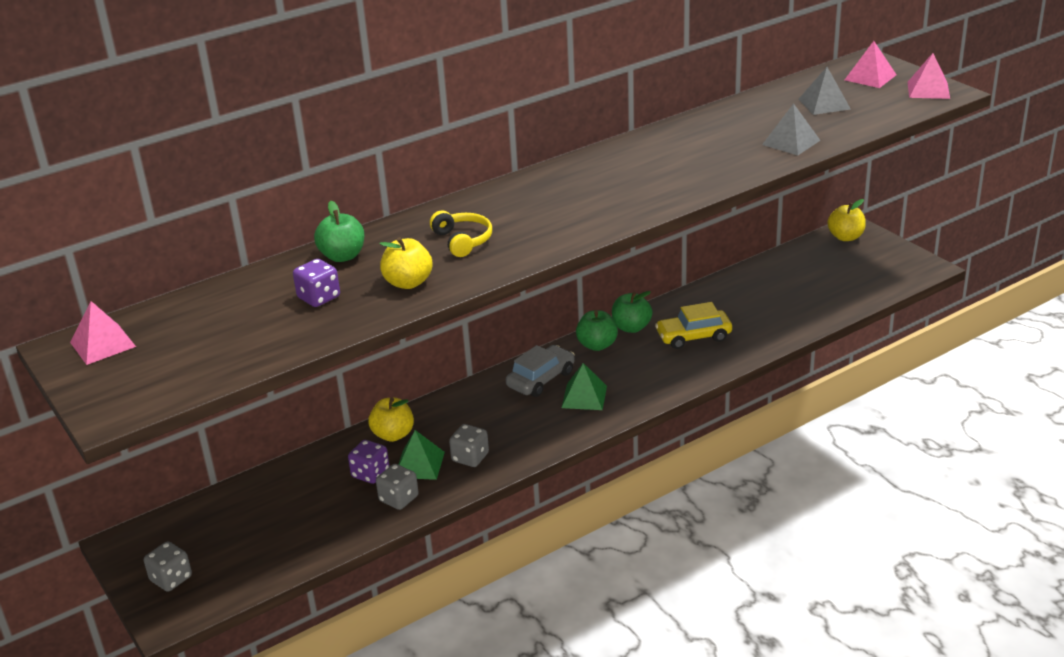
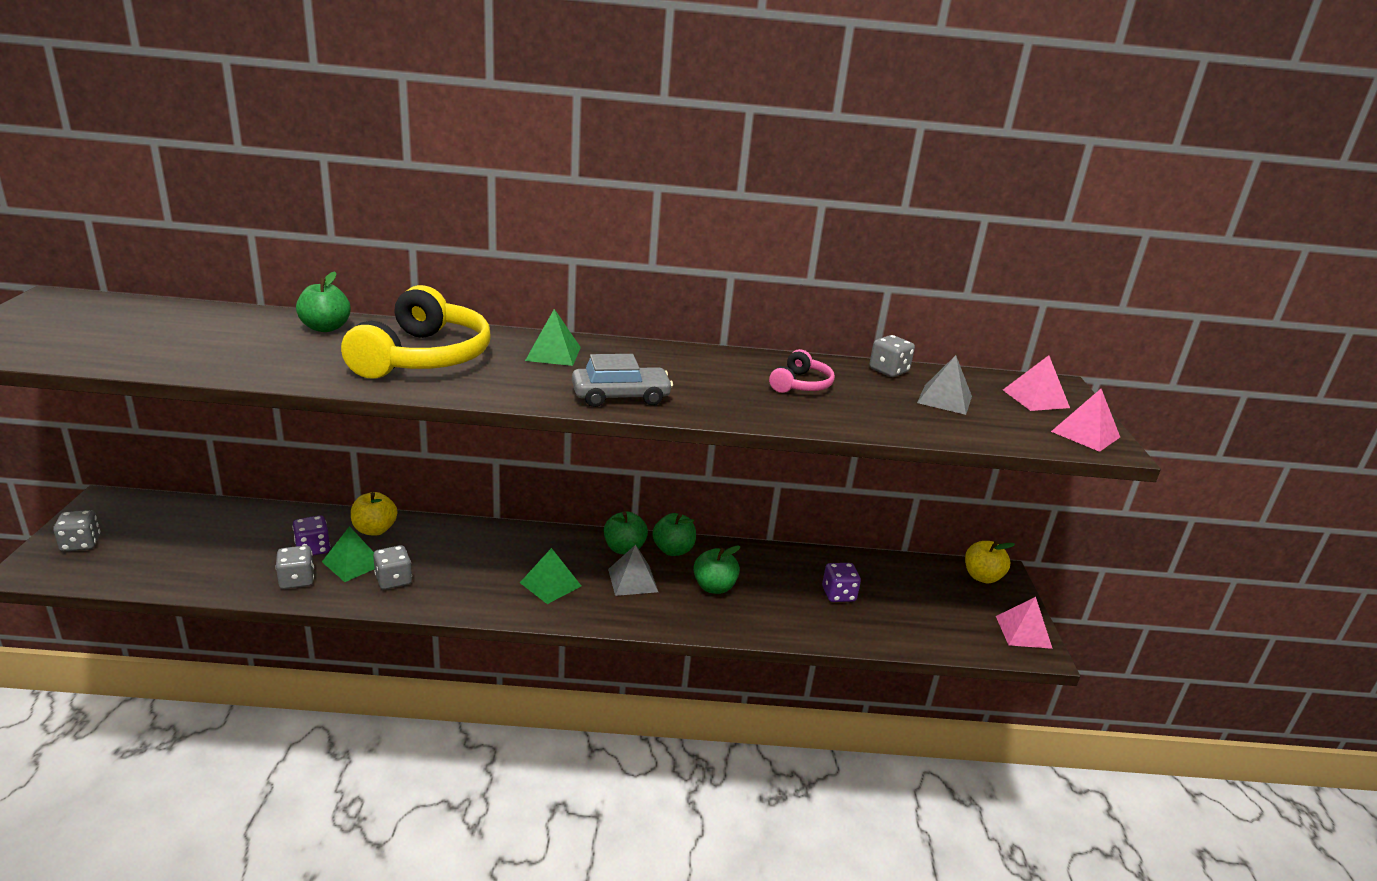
camera: 30 degrees right, 5 degrees down
(103, 344) = (71, 307): pink pyramid -> pink pyramid (1023, 632)
(319, 297) = (246, 345): purple dice -> purple dice (838, 594)
(408, 283) = (320, 365): yellow apple -> none
(462, 241) = (423, 357): yellow headphones -> yellow headphones, size x2.04
(540, 193) = (553, 354): none -> green pyramid
(541, 379) = (540, 550): grey car -> grey car (620, 396)
(693, 337) = (714, 587): yellow car -> green apple
(729, 136) = (800, 384): none -> pink headphones
(762, 98) = (888, 371): none -> grey dice
(791, 142) = (851, 414): grey pyramid -> grey pyramid (632, 580)

